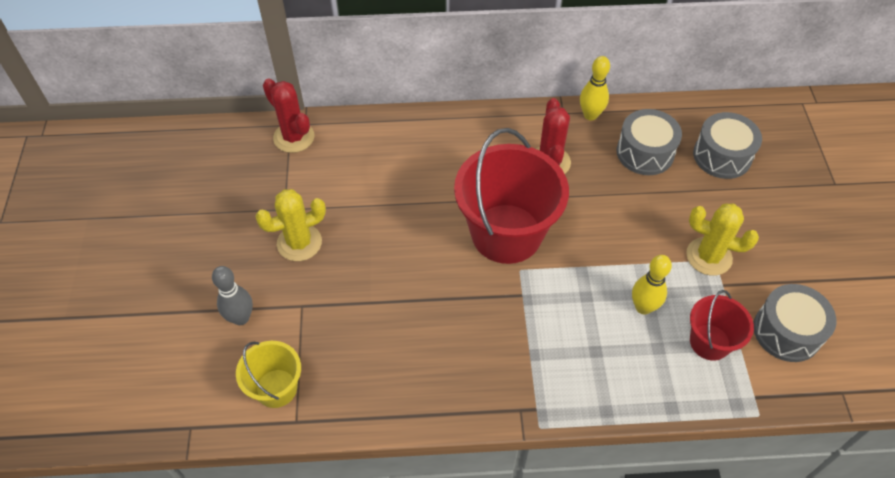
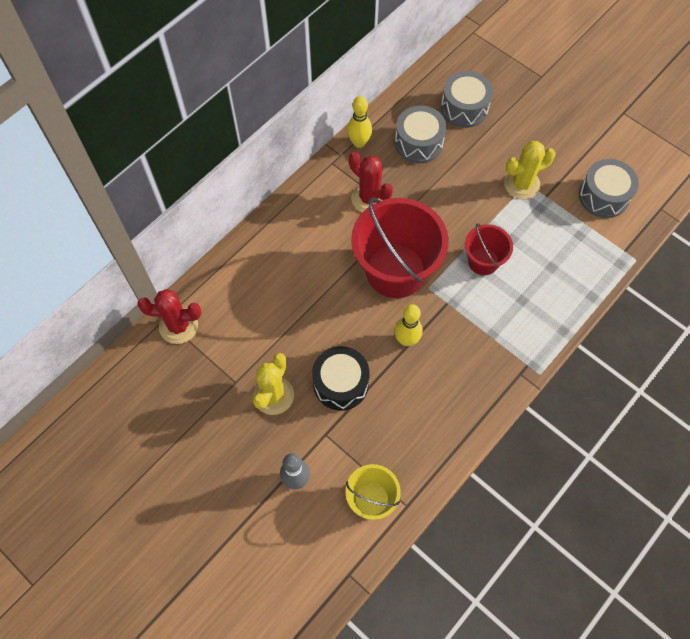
camera: 45 degrees left, 10 degrees up
(359, 279) = (340, 383): none -> black drum
(643, 307) = (519, 249): yellow bowling pin -> yellow bowling pin (406, 340)
(709, 342) = (573, 238): red bucket -> red bucket (483, 261)

